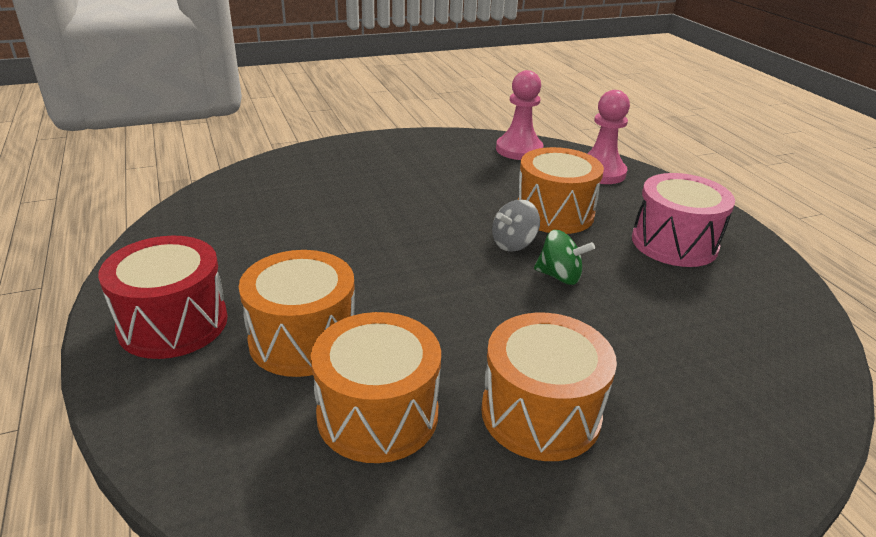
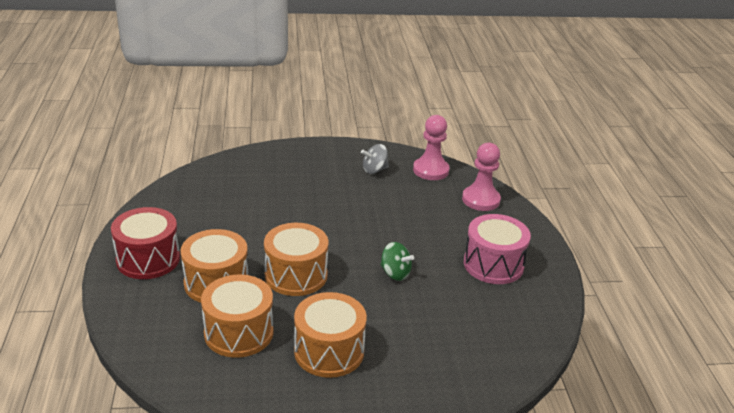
camera: 15 degrees right, 0 degrees up
(513, 244) = (379, 245): grey spinning top -> grey spinning top (374, 170)
(554, 213) = (422, 227): orange drum -> orange drum (296, 275)

